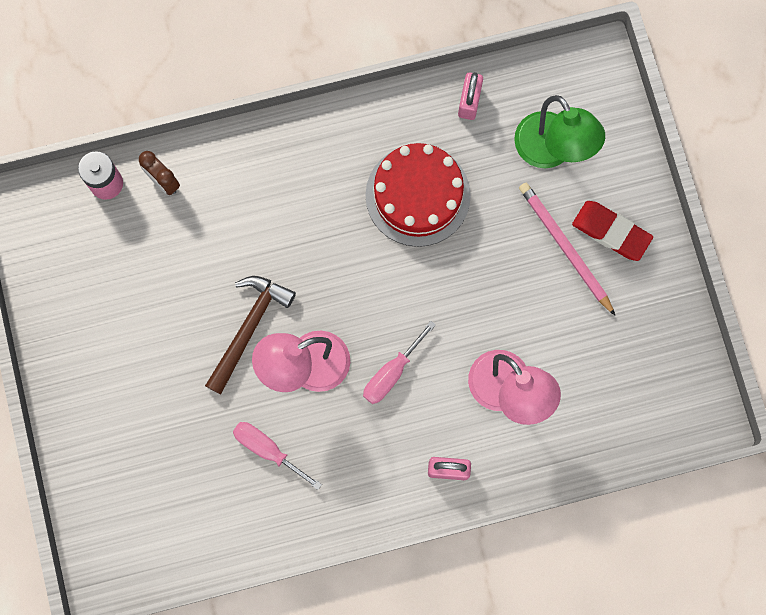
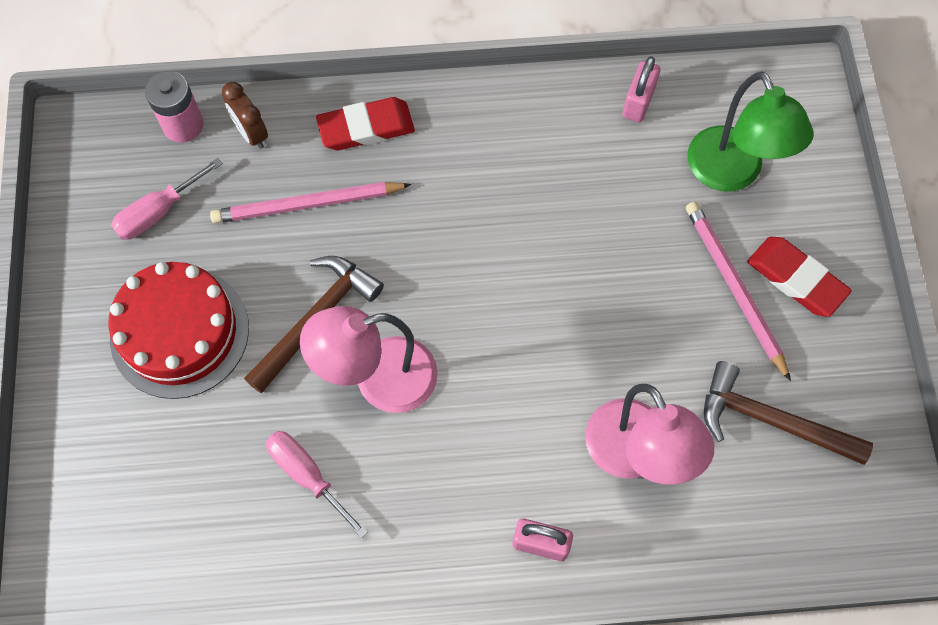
camera: 10 degrees right, 10 degrees down
(222, 235) = (307, 205): none -> pink pencil
(254, 161) = (366, 127): none -> red eraser
(391, 373) = (487, 405): pink screwdriver -> pink screwdriver (158, 212)
(418, 195) = (557, 197): red cake -> red cake (179, 332)
(604, 347) = (771, 420): none -> brown hammer

